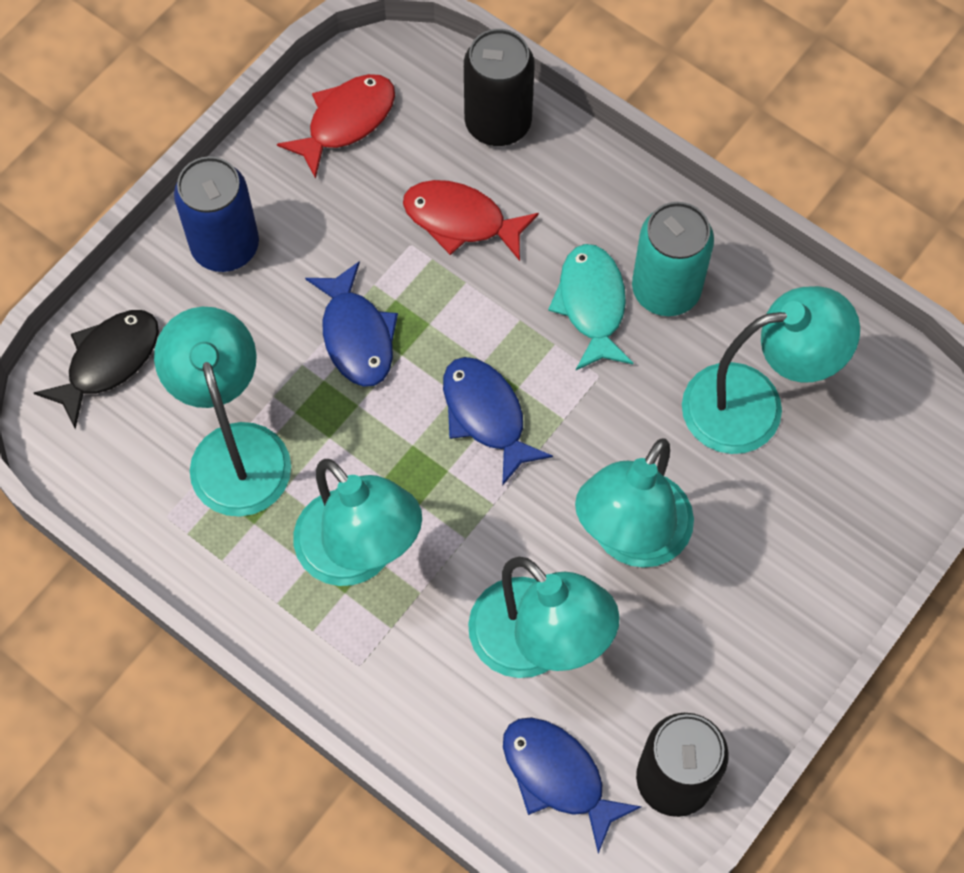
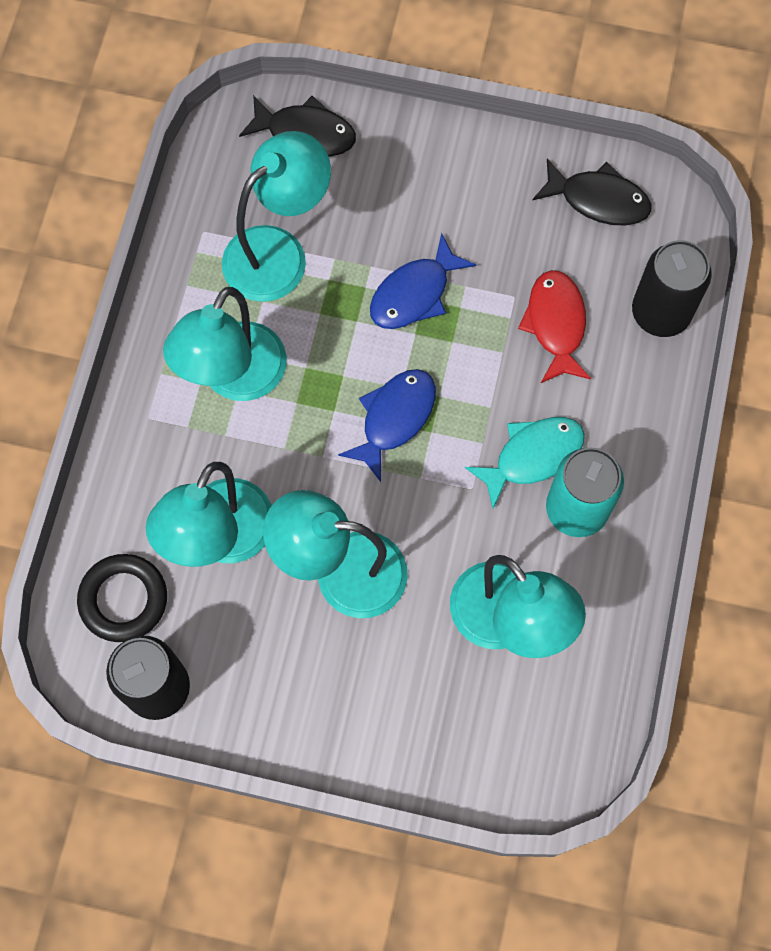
camera: 65 degrees right, 5 degrees up
(225, 246) = (442, 166): blue can -> none
(346, 121) = (598, 199): red fish -> black fish
(558, 776) = (123, 599): blue fish -> black ring

